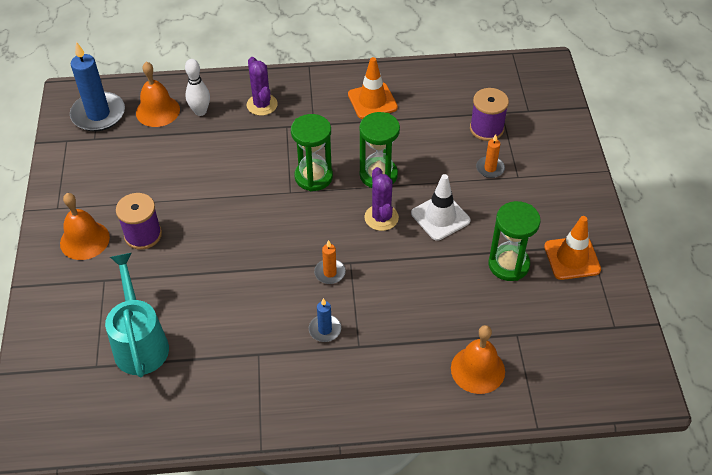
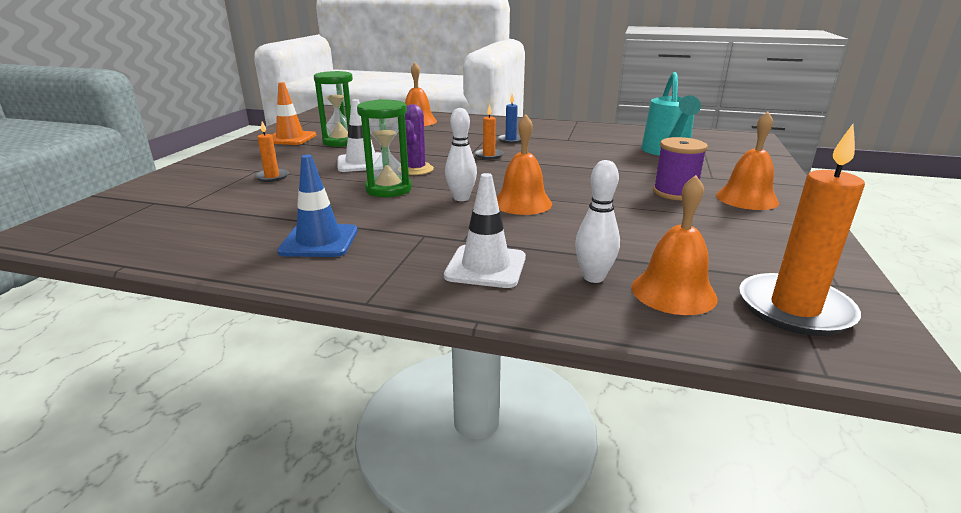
camera: 160 degrees left, 25 degrees down
(98, 114) = (794, 308): blue candle -> orange candle
(262, 105) = (485, 267): purple cactus -> white traffic cone
(264, 182) = (522, 203): none -> orange bell
(313, 177) = (461, 198): green hourglass -> white bowling pin
(372, 101) = (319, 241): orange traffic cone -> blue traffic cone
(486, 128) = (225, 198): purple spool -> none

